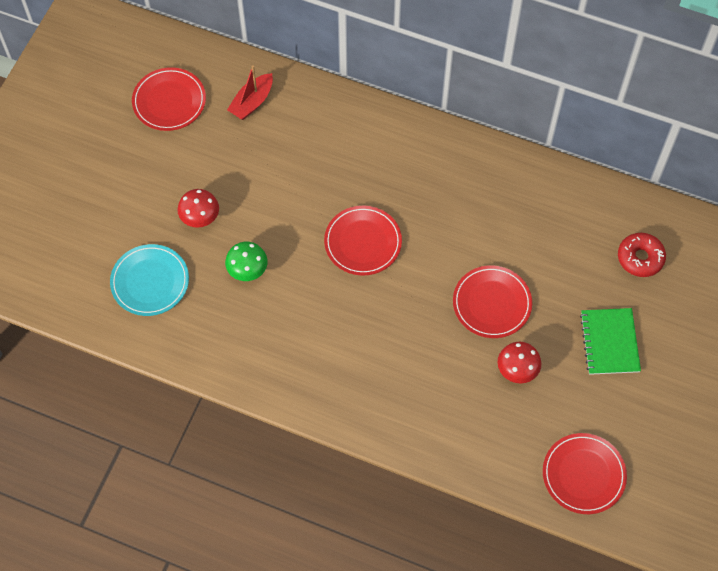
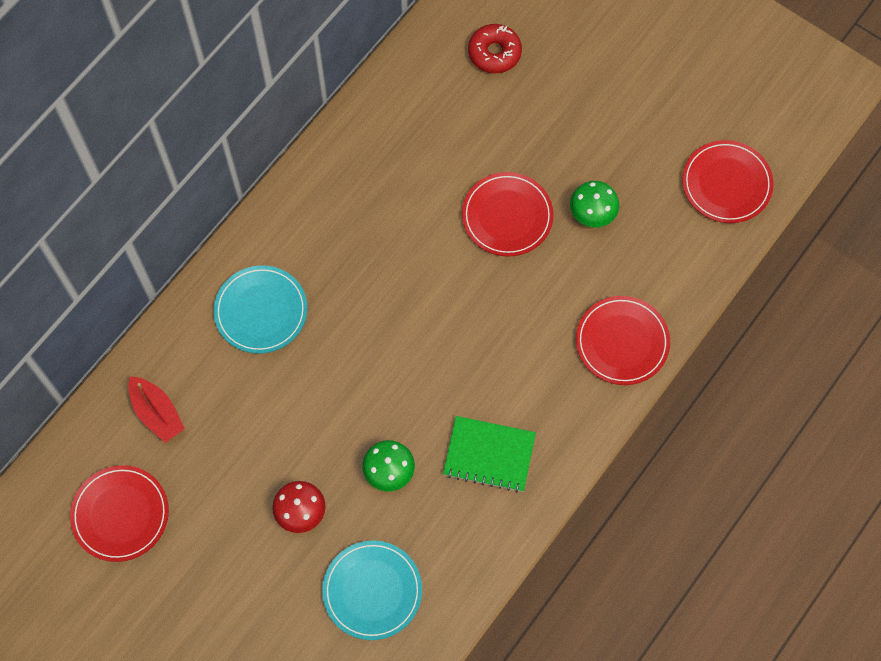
camera: 75 degrees left, 5 degrees up
(353, 148) = (261, 311): none -> turquoise plate
(363, 242) = (391, 332): red plate -> red plate (622, 342)
(517, 369) = (592, 213): red mushroom -> green mushroom
(609, 342) = (584, 113): green notebook -> green notebook (489, 455)

